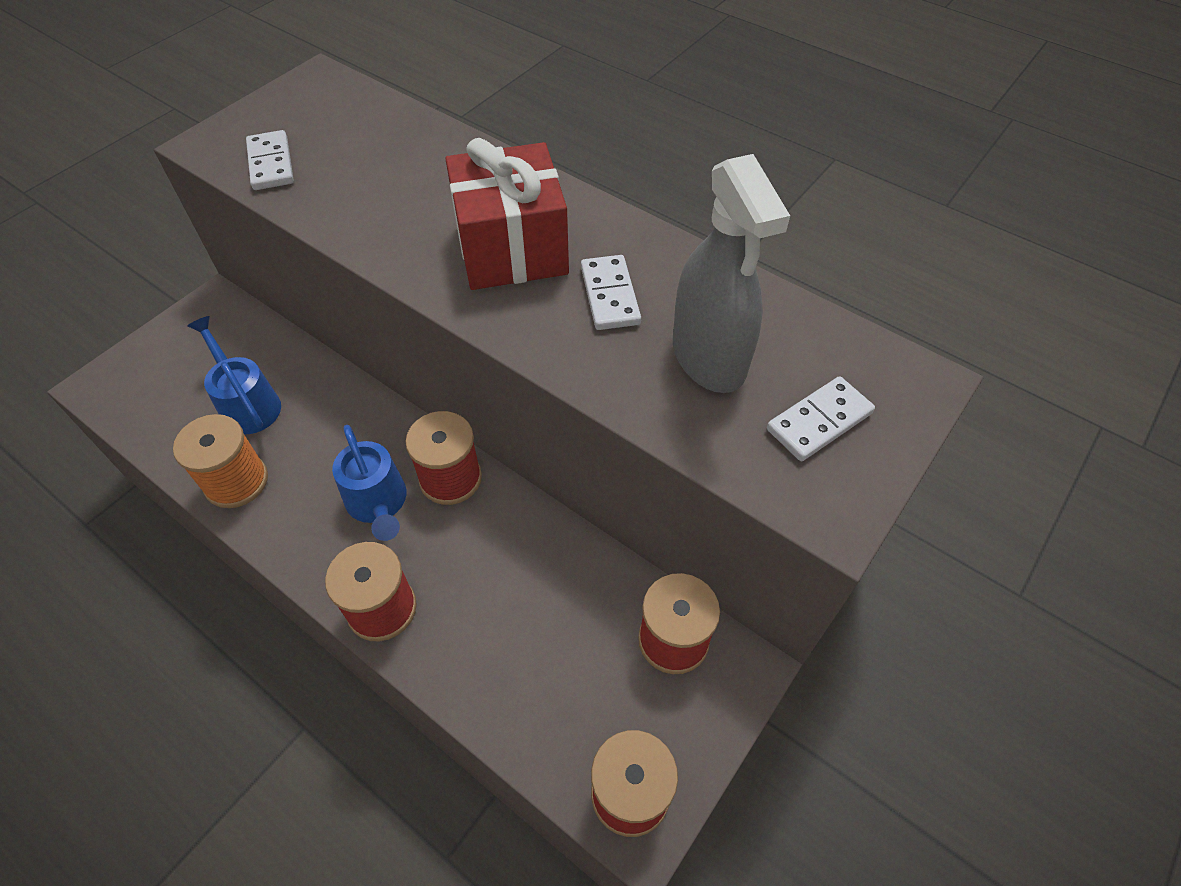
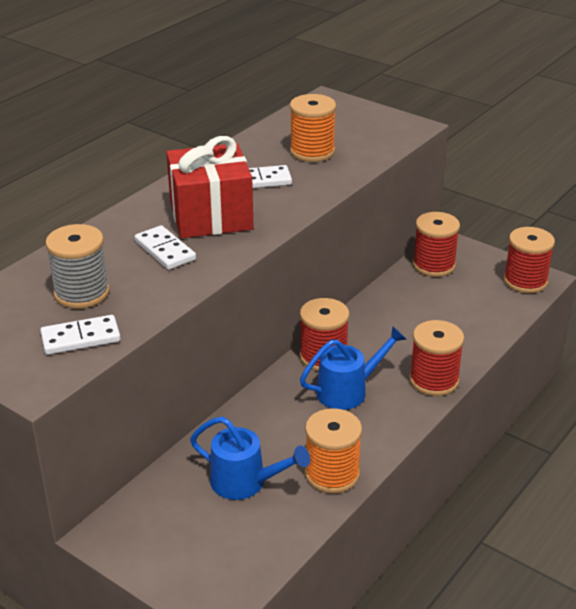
camera: 90 degrees left, 20 degrees down
(247, 403) = (246, 482): blue watering can -> blue watering can turned 120 degrees counterclockwise
(355, 156) = (82, 293): none -> grey spool
(709, 357) = (312, 151): grey spray bottle -> orange spool
(819, 421) = (356, 125): white domino -> white domino (165, 250)

